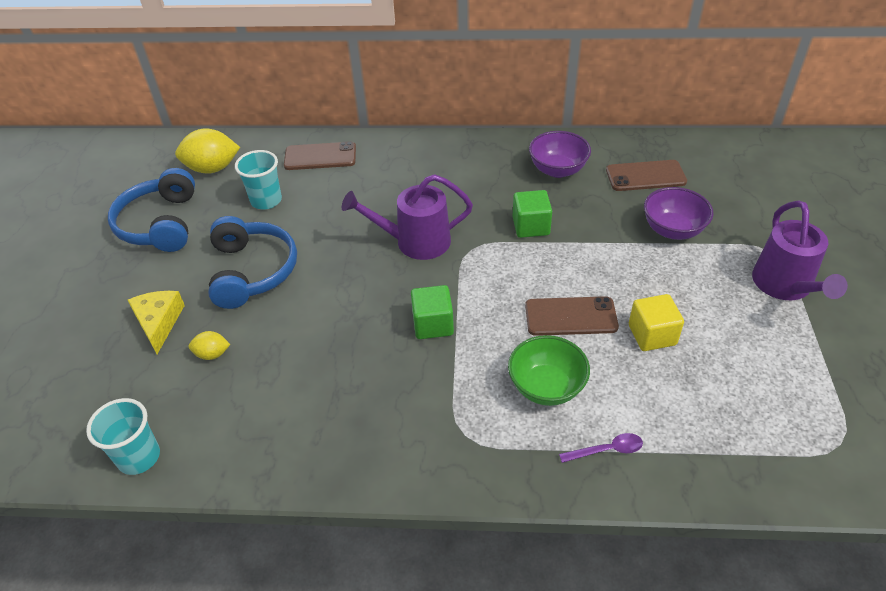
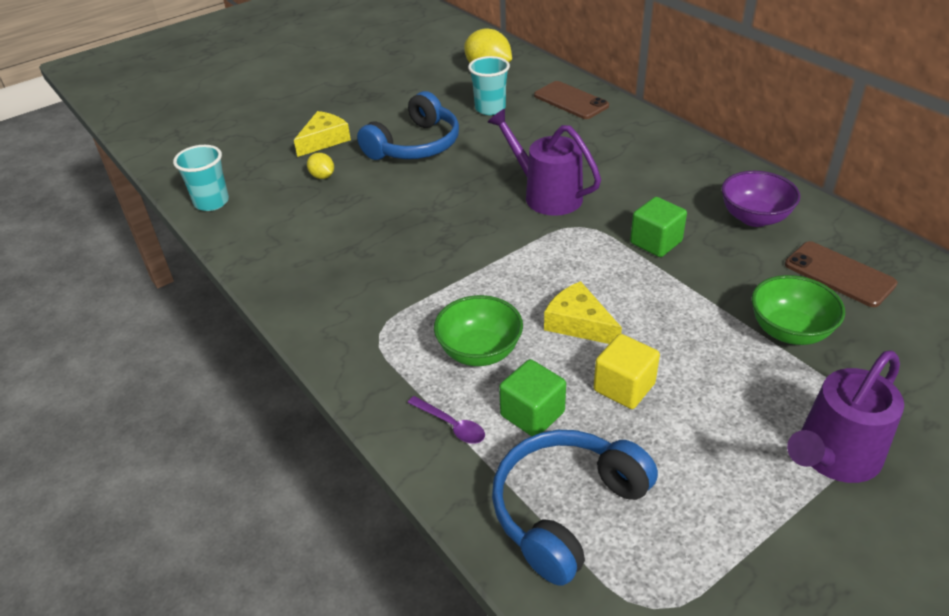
camera: 50 degrees right, 5 degrees down
(160, 224) = (408, 86): blue headphones -> blue headphones (566, 510)
(433, 324) = (470, 254): green cube -> green cube (532, 414)
(571, 316) = (578, 323): brown phone -> yellow cheese
(672, 230) = (789, 331): purple bowl -> green bowl

